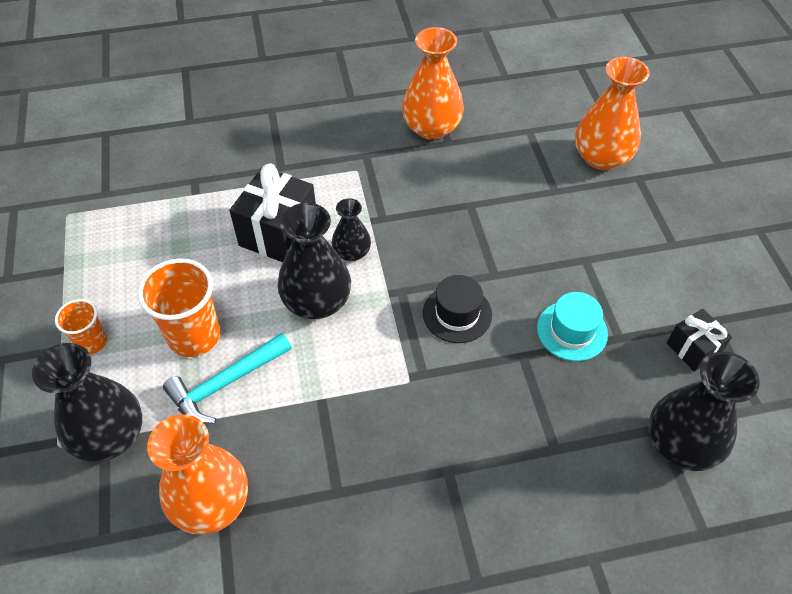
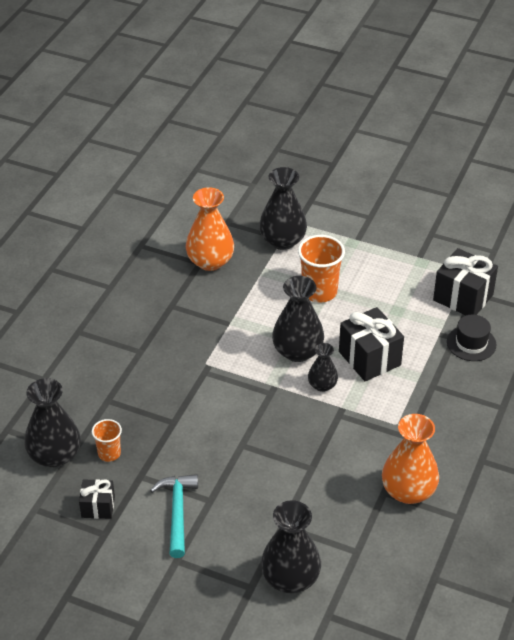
camera: 125 degrees right, 10 degrees down
(92, 342) = (351, 252): orange cup -> orange cup (109, 453)
(119, 200) = (463, 297): none -> black gift
(225, 383) = (275, 292): turquoise hammer -> turquoise hammer (177, 512)
(457, 313) = (230, 409): black hat -> black hat (471, 343)
(572, 331) = (167, 456): turquoise hat -> none
(601, 157) = (290, 578): orange vase -> black vase

